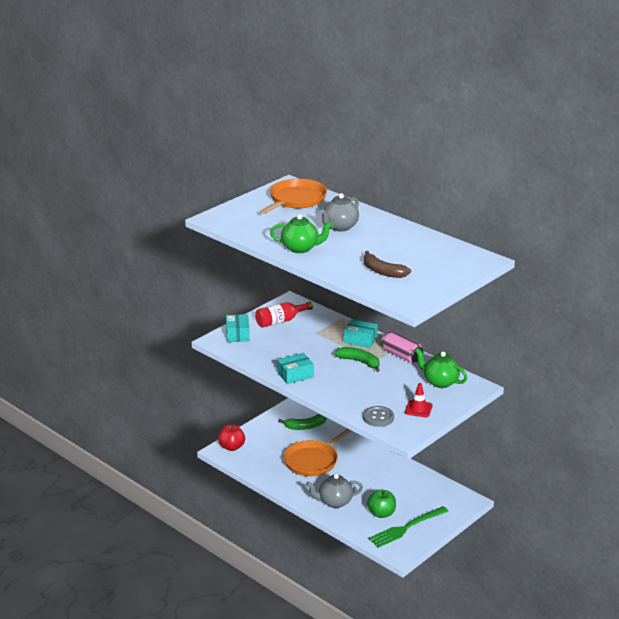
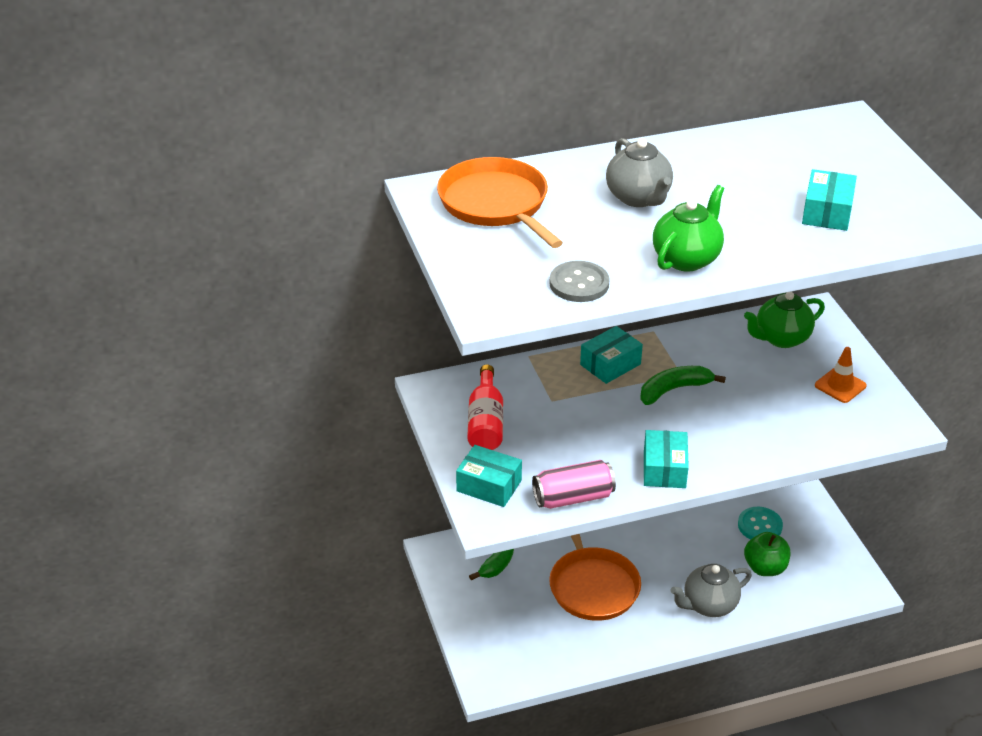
camera: 60 degrees left, 10 degrees up
(232, 447) = (488, 665): red apple -> none
(334, 502) = (709, 605): grey teapot -> grey teapot turned 45 degrees clockwise
(378, 417) = (840, 432): grey button -> grey button (579, 284)
(383, 271) = (827, 212): brown banana -> turquoise box
(401, 355) = (685, 344): pink can -> pink can (573, 497)
(406, 528) = (812, 558): green fork -> none
(413, 503) = (760, 526): none -> turquoise button
(418, 409) = (840, 386): red traffic cone -> orange traffic cone

